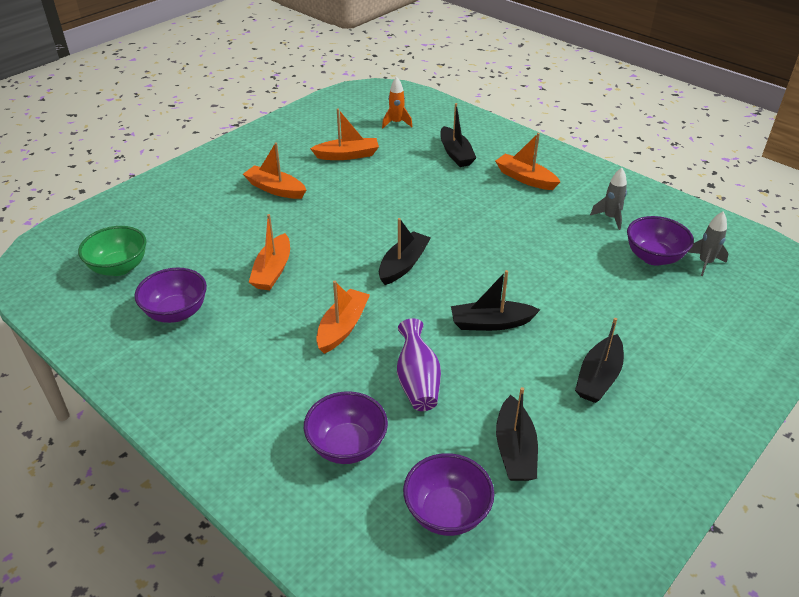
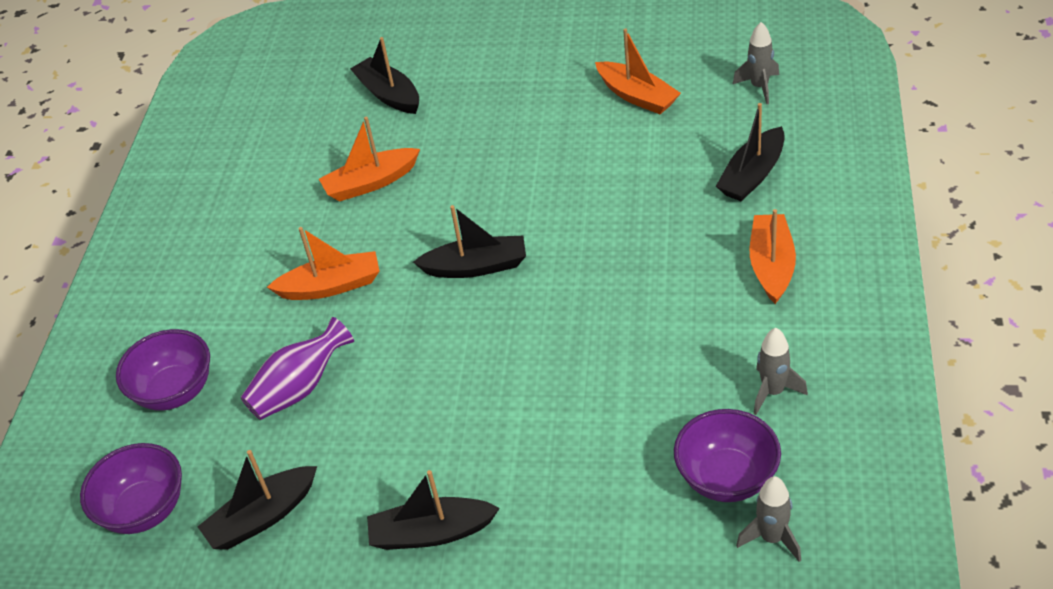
camera: 60 degrees right, 5 degrees up
(119, 267) = (279, 89): green bowl -> none
(176, 312) = (252, 167): purple bowl -> none
(275, 189) = (508, 91): orange boat -> none
(396, 123) = (759, 87): orange rocket -> grey rocket
(491, 323) = (442, 393): black boat -> black boat (389, 94)

